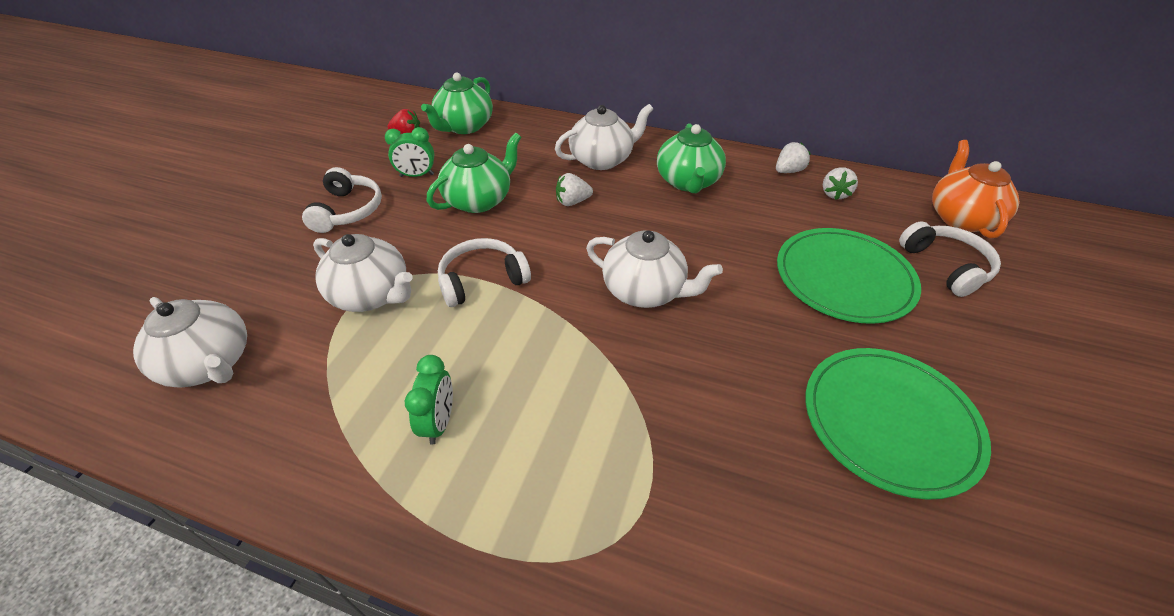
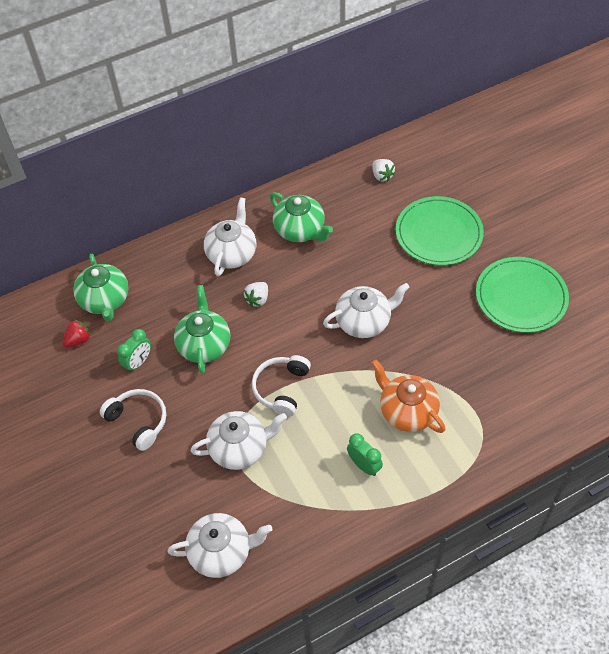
camera: 45 degrees left, 10 degrees up
(788, 171) = (342, 176): white strawberry -> none
(945, 266) = (472, 187): white headphones -> none
(960, 218) = (452, 145): orange teapot -> orange teapot (407, 411)

